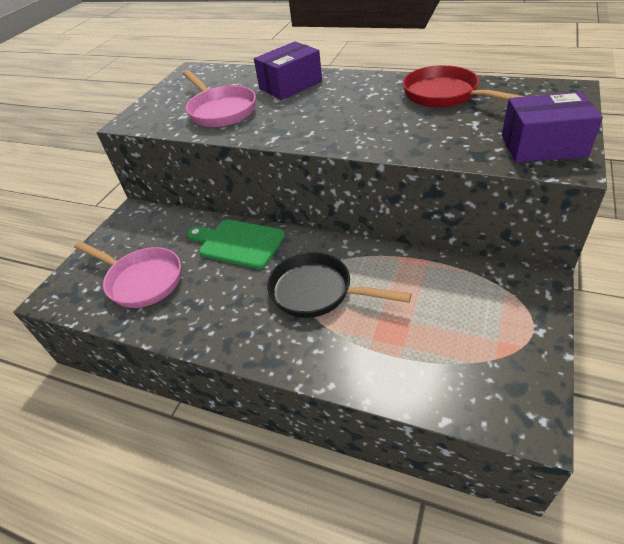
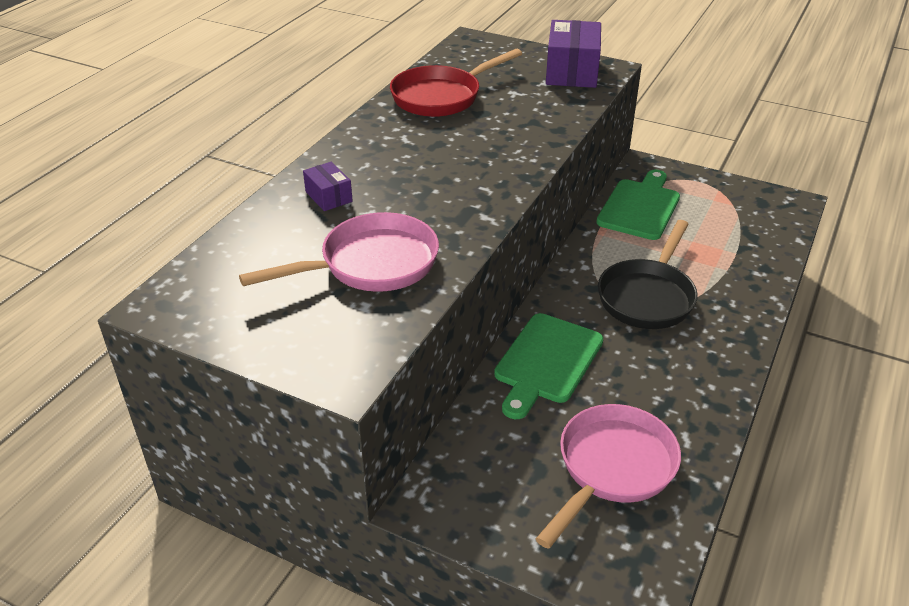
camera: 90 degrees left, 5 degrees down
(290, 85) = (328, 196): purple box -> purple box, size x0.52
(456, 282) = (640, 207): none -> green cutting board

